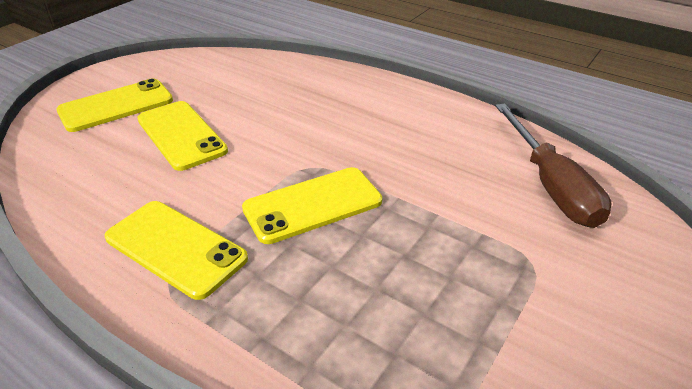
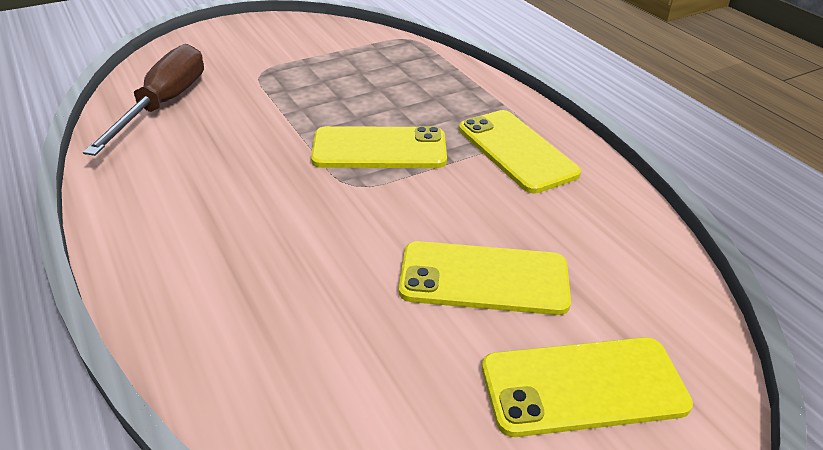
camera: 155 degrees left, 0 degrees up
(181, 135) = (484, 279): yellow phone -> yellow phone turned 75 degrees counterclockwise

